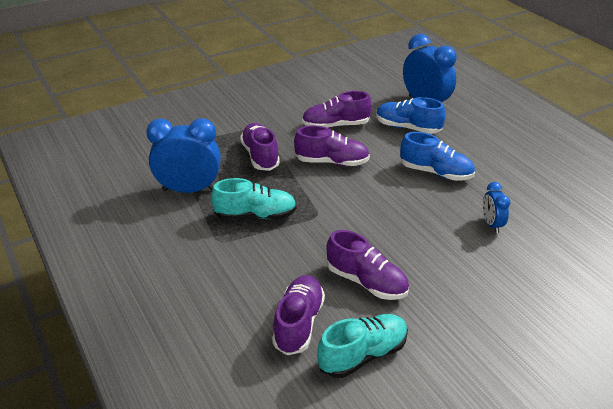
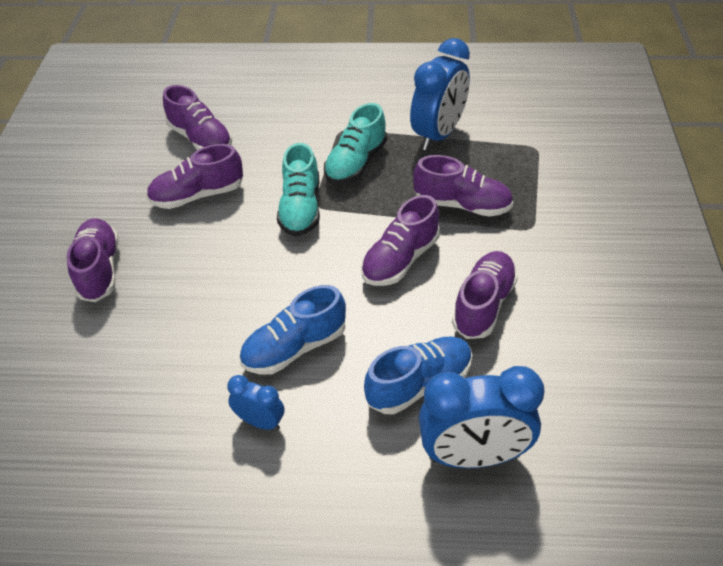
camera: 125 degrees right, 10 degrees up
(363, 355) = (135, 158): turquoise shoe -> turquoise shoe (301, 208)
(487, 289) = (99, 270): none -> purple shoe
(491, 224) = (164, 336): blue clock -> blue clock (260, 422)

